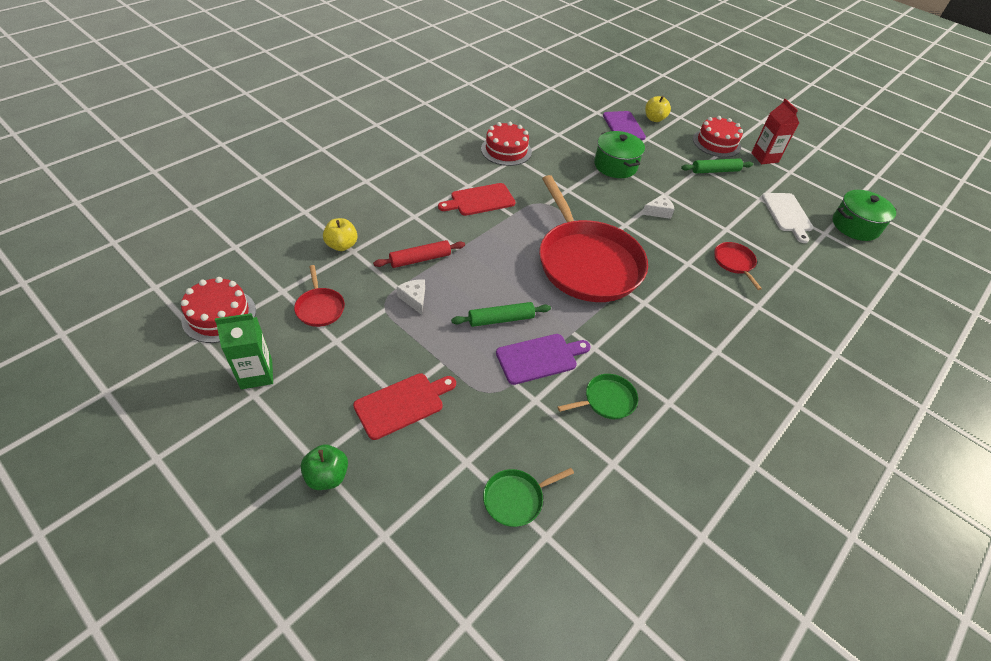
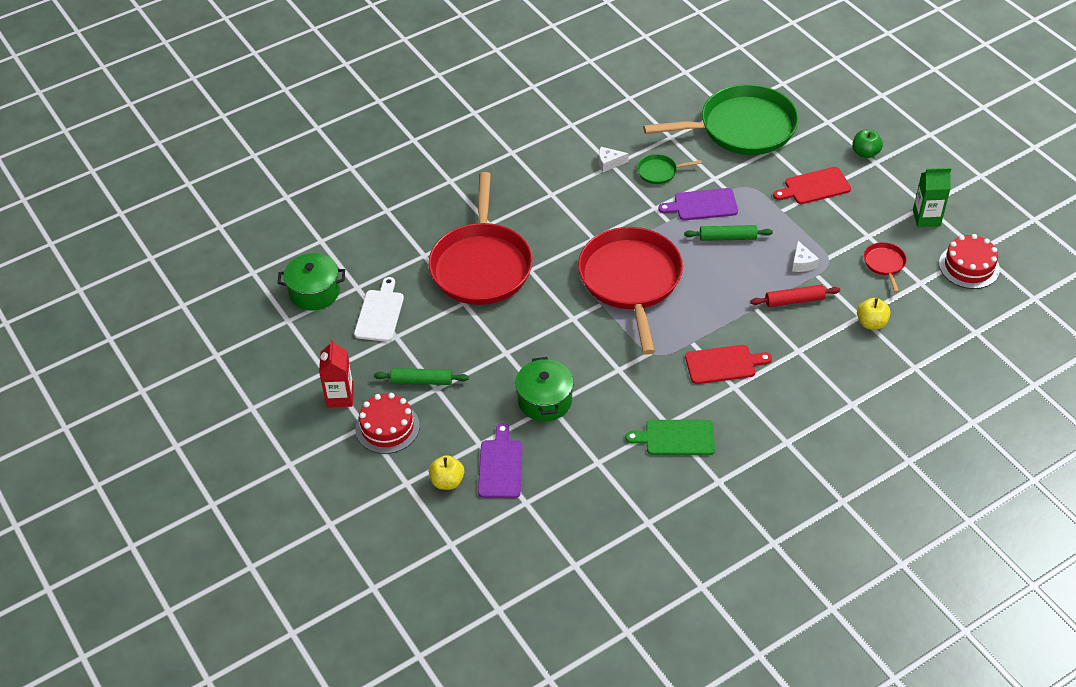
camera: 160 degrees left, 0 degrees up
(506, 150) = (676, 438): red cake -> green cutting board
(516, 499) = (742, 128): green pan -> green pan, size x2.47
(658, 212) = (527, 330): white cheese -> white cheese (609, 163)
(734, 262) = (481, 266): red pan -> red pan, size x2.47

